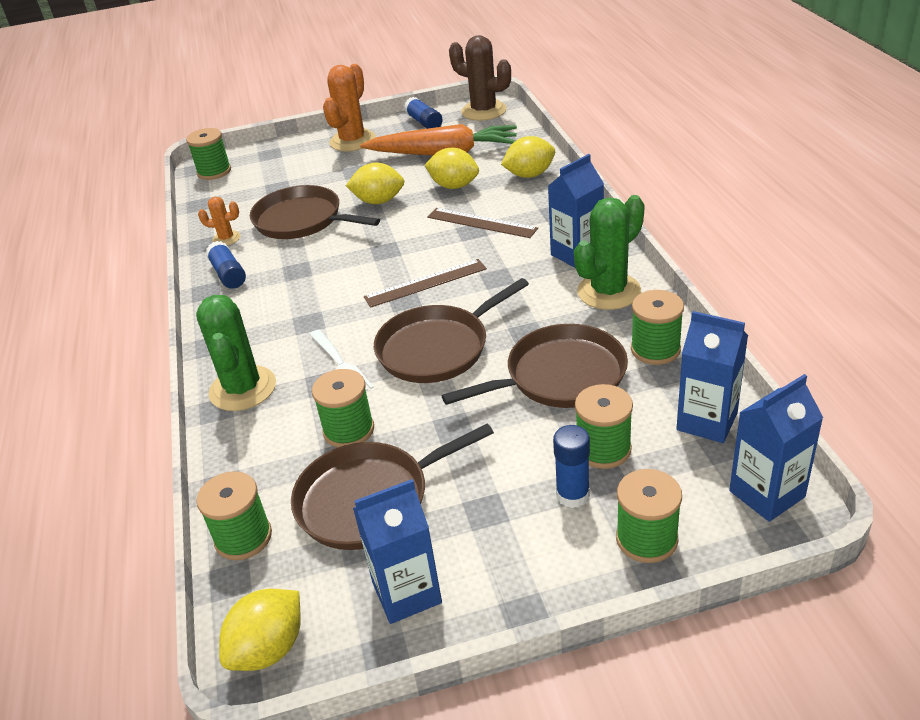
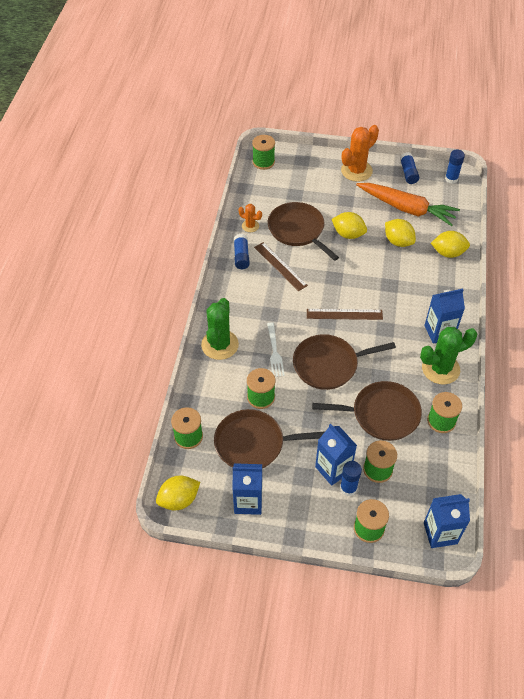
camera: 20 degrees right, 15 degrees up
(481, 223) = (398, 281): brown ruler -> brown ruler (280, 266)
(484, 111) = (451, 179): brown cactus -> blue glue stick
(707, 421) = (438, 478): blue carton -> blue carton (333, 469)

